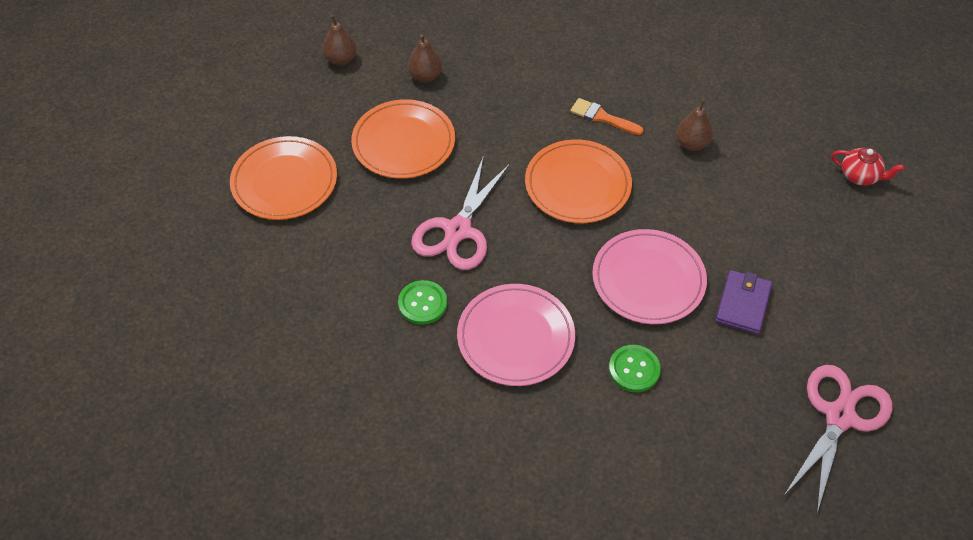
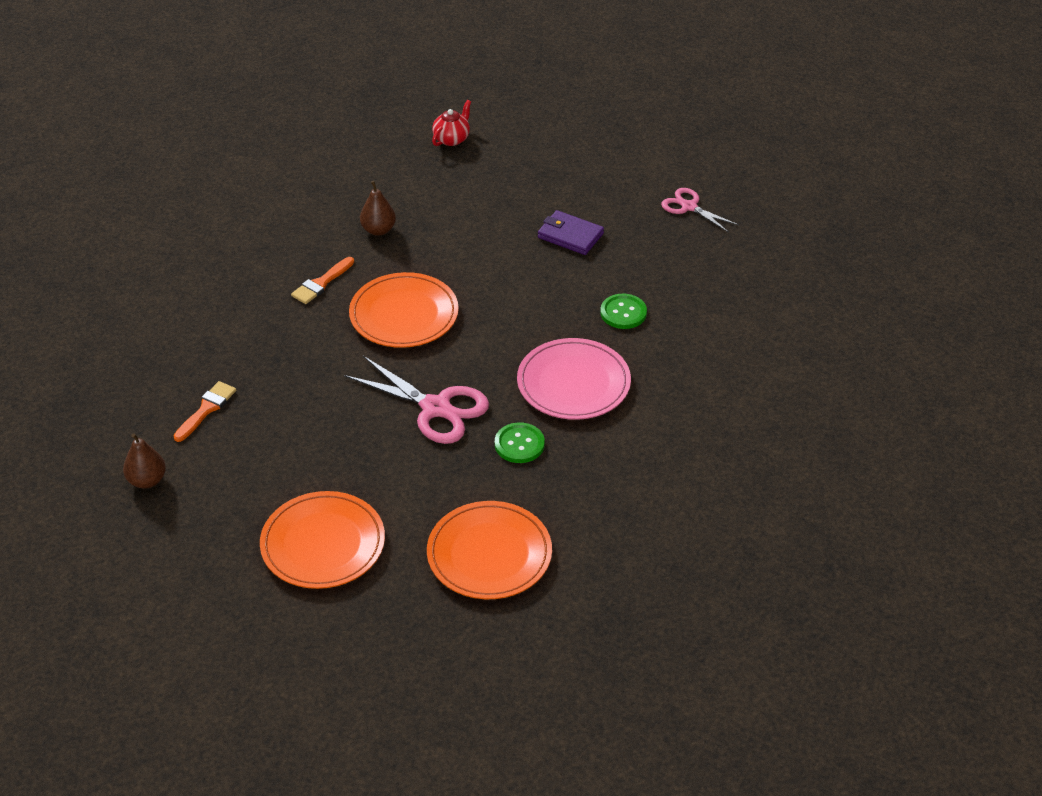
camera: 80 degrees left, 10 degrees down
(403, 142) = (300, 437): orange plate -> orange plate (489, 554)
(425, 76) = (206, 409): brown pear -> orange brush
(648, 279) = (530, 287): pink plate -> none
(839, 416) = (689, 207): pink scissors -> pink scissors, size x0.60

